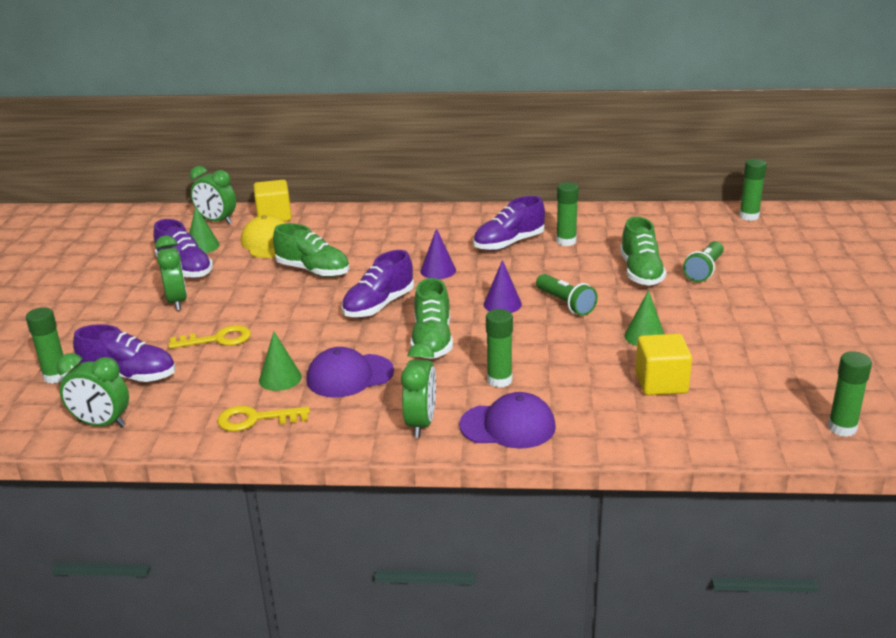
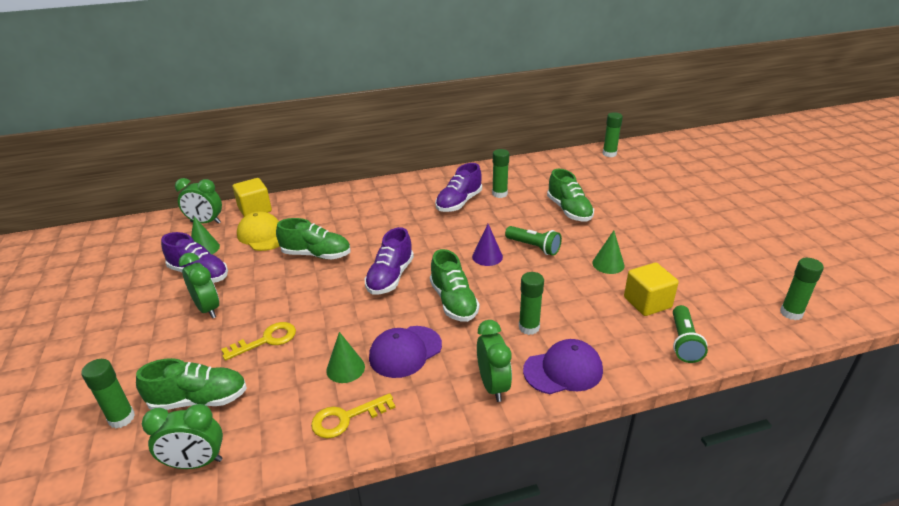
camera: 20 degrees left, 5 degrees up
(129, 376) = (199, 400): purple shoe -> green shoe
(438, 270) = (419, 236): purple cone -> none
(704, 270) = (610, 201): green flashlight -> green flashlight (683, 342)

